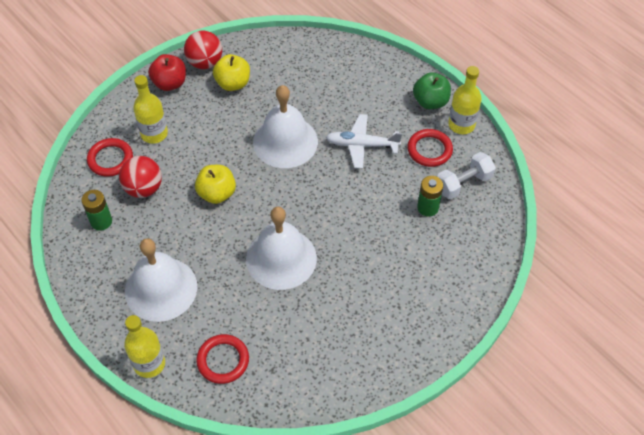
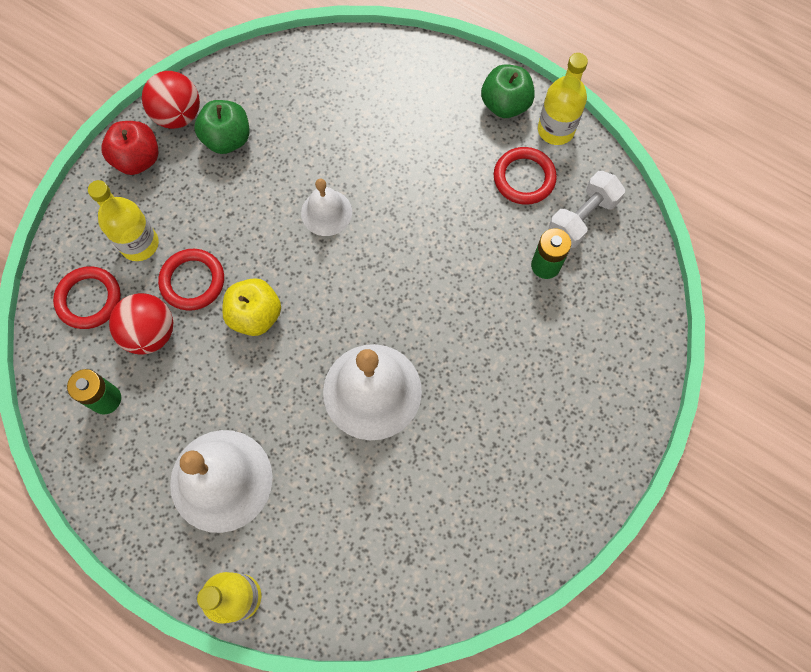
camera: 15 degrees left, 15 degrees up
(223, 360) = (338, 564): red ring -> red ring (192, 281)
(233, 83) = (227, 139): yellow apple -> green apple
(285, 141) = (326, 212): white bell -> white bell, size x0.56
(362, 145) = (432, 192): white plane -> none

